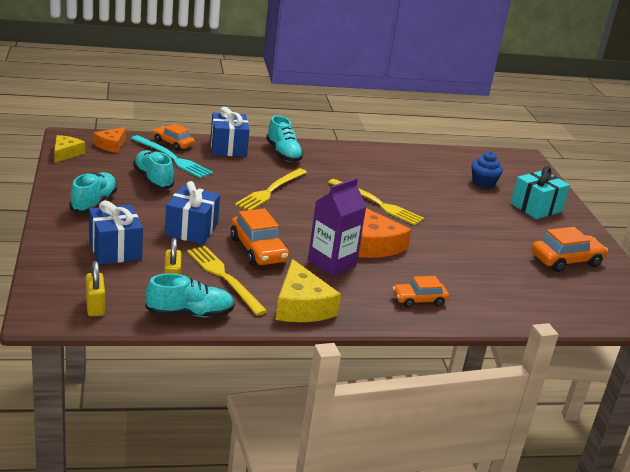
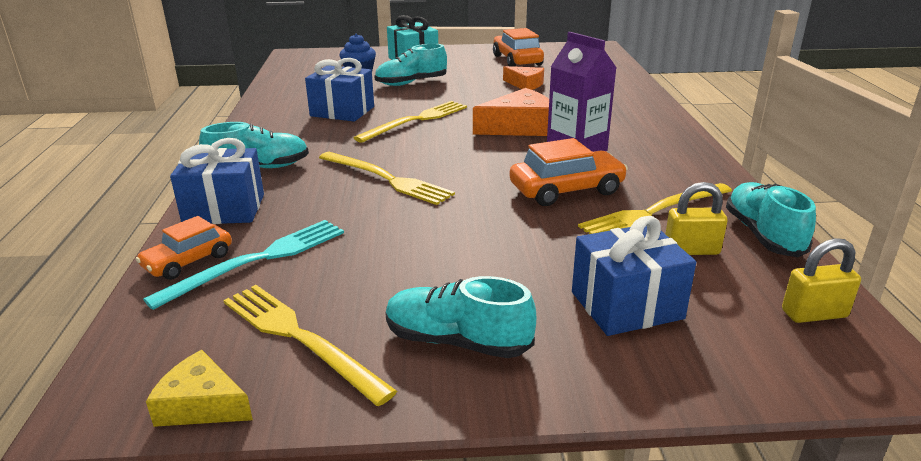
camera: 80 degrees left, 0 degrees up
(104, 169) = (299, 338): none -> yellow fork
(111, 145) = (172, 337): orange cheese -> orange cheese (525, 84)
(153, 180) = (350, 277): turquoise shoe -> turquoise shoe (411, 83)
(191, 229) = (527, 237): blue gift -> blue gift (342, 111)
(301, 306) = (686, 168): yellow cheese -> none
(419, 300) = (629, 115): orange car -> none

